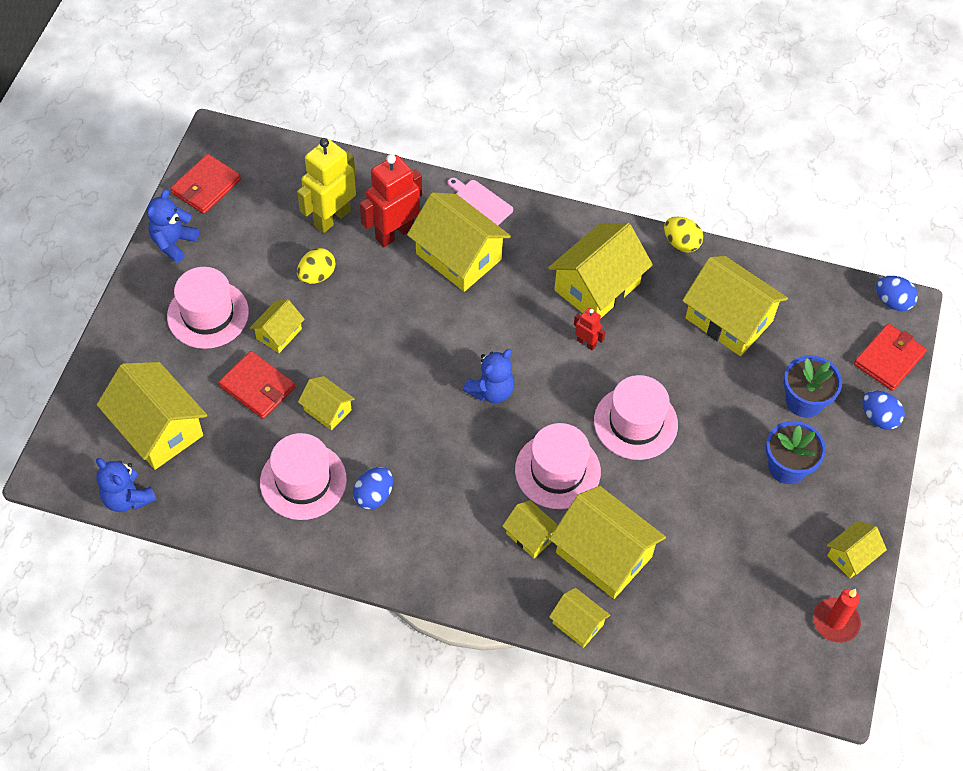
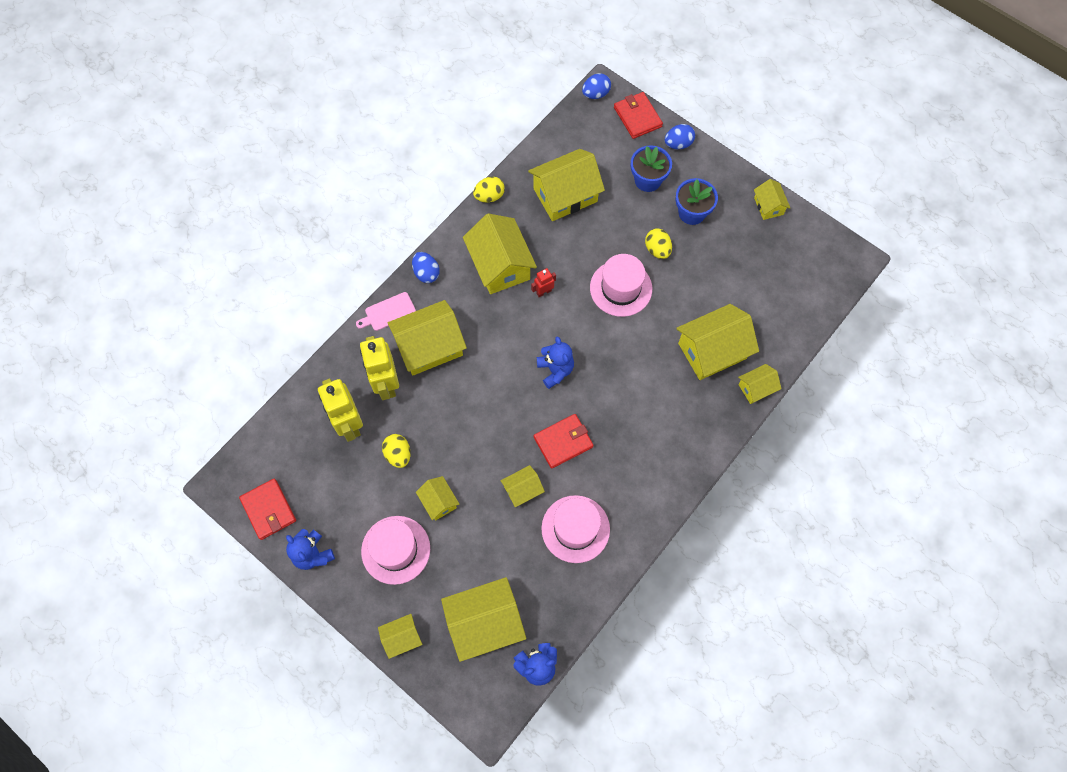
camera: 65 degrees left, 10 degrees up
(257, 387) = (480, 534): red wallet -> red wallet (563, 442)
(374, 496) = (608, 483): blue egg -> blue egg (426, 273)
(394, 233) = (386, 383): red robot -> yellow robot
(530, 535) = (680, 391): yellow house -> yellow house (402, 637)
(557, 470) = (637, 353): pink hat -> none
(711, 445) = (657, 249): none -> yellow egg
(835, 621) = (809, 236): red candle -> none

